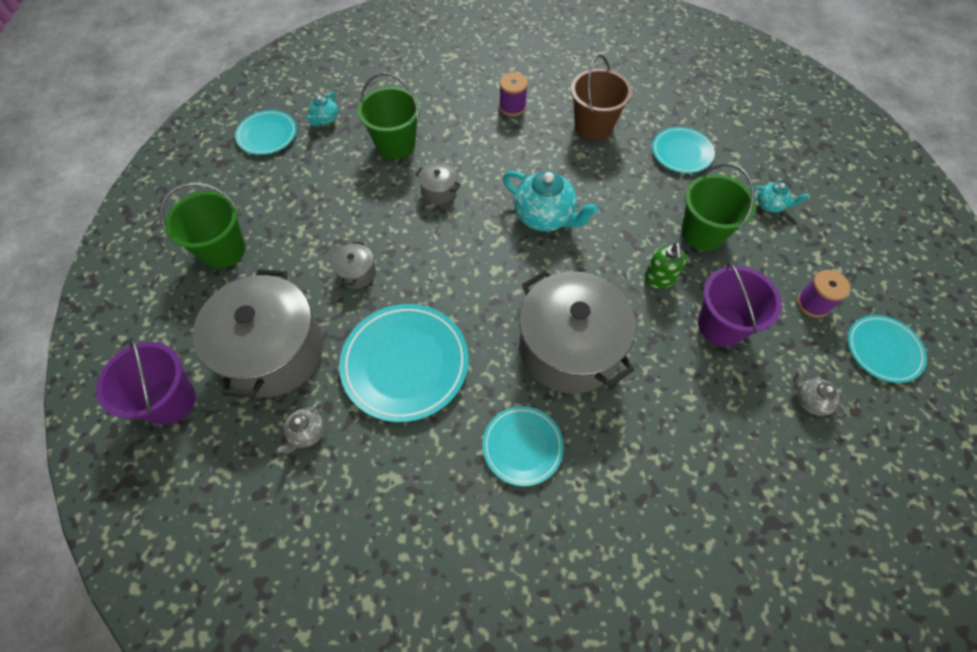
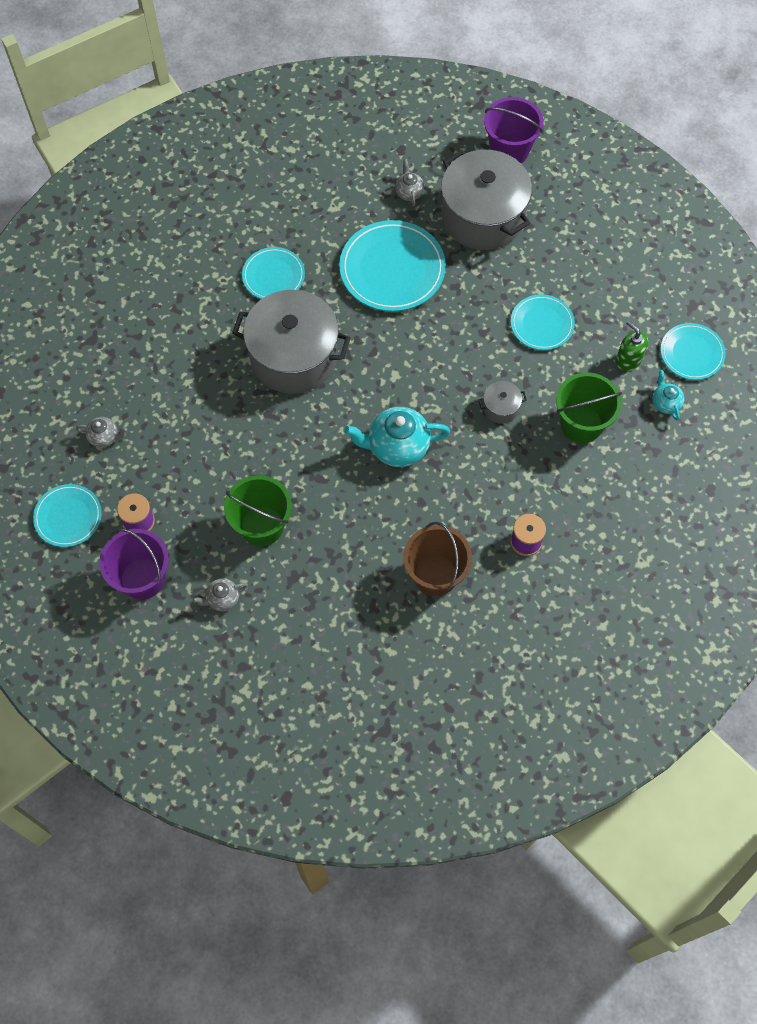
camera: 140 degrees right, 5 degrees up
(223, 250) = (599, 248): green bucket -> none
(356, 273) = (489, 301): grey pot -> none
(659, 279) = (268, 457): green soap dispenser -> green soap dispenser (628, 360)
(681, 152) = (335, 603): turquoise plate -> turquoise plate (542, 324)
(721, 325) = (198, 451): purple bucket -> purple bucket (142, 578)
(770, 205) = (222, 599): turquoise teapot -> grey teapot

